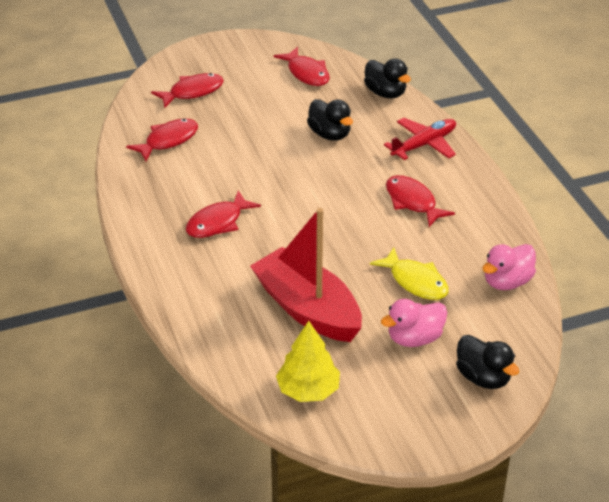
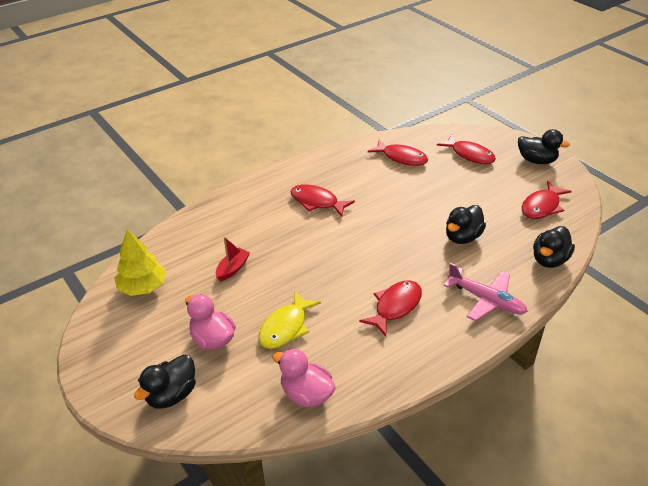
camera: 75 degrees right, 0 degrees up
(230, 53) = (536, 160): none -> black duck
(307, 309) = (233, 269): red boat -> red boat, size x0.40
(423, 145) = (485, 300): red plane -> pink plane

